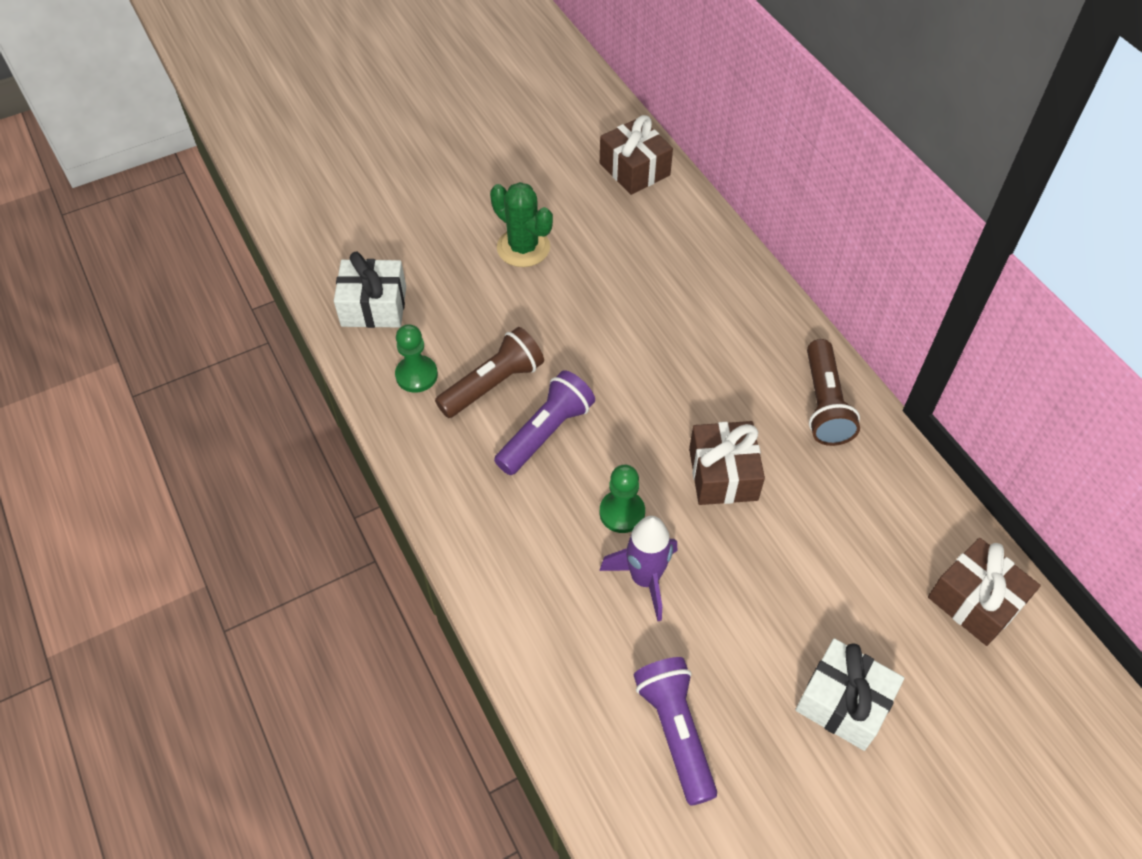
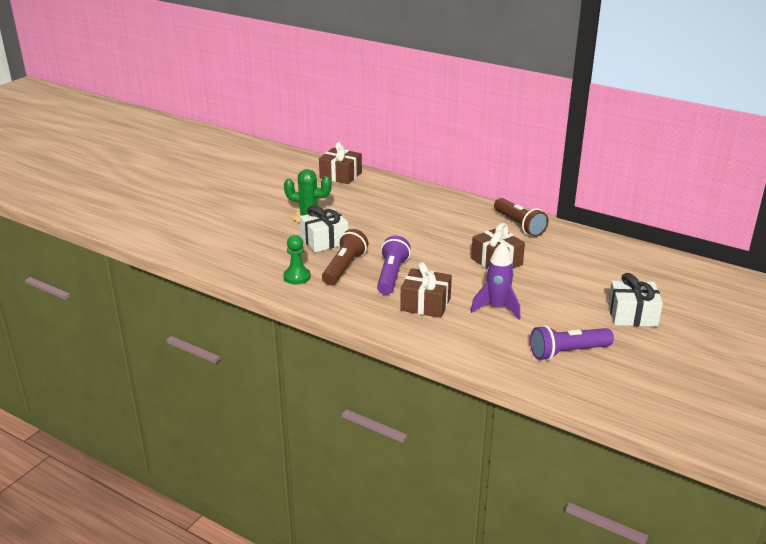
camera: 30 degrees left, 25 degrees down
(374, 306) = (244, 260): white gift -> white gift (324, 241)
(622, 512) = (461, 290): green pawn -> none
(675, 731) = (567, 352): purple flashlight -> purple flashlight turned 60 degrees counterclockwise
(975, 601) = (652, 264): brown gift -> brown gift (425, 304)

